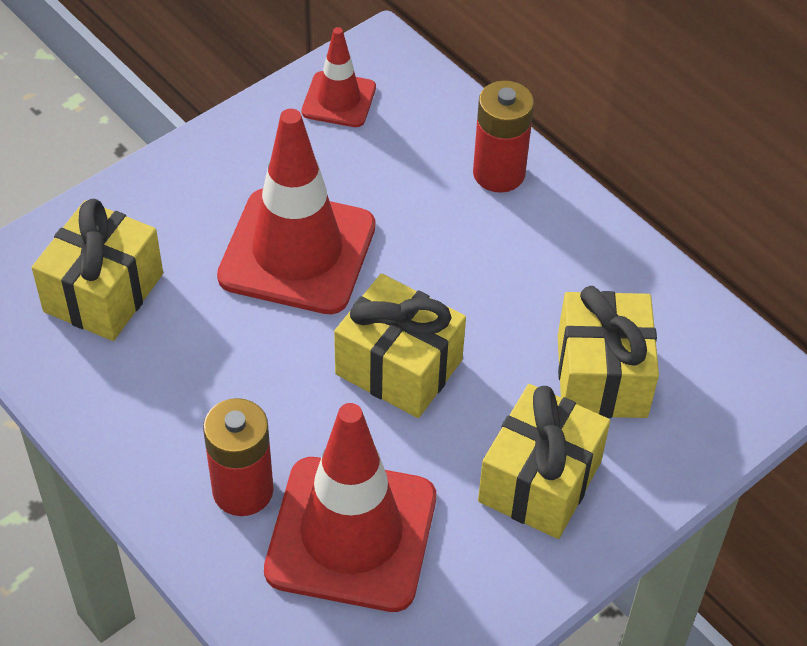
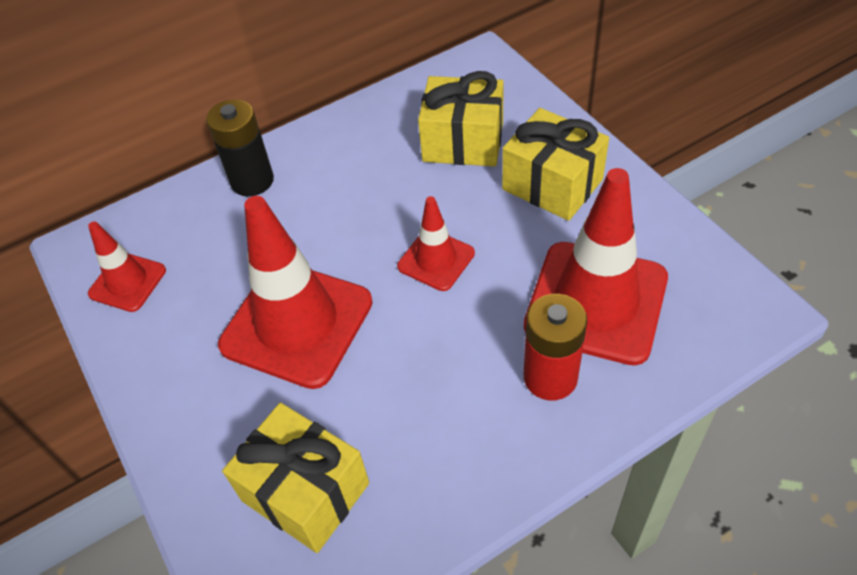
camera: 75 degrees left, 0 degrees up
(399, 367) = (436, 260): yellow gift -> red traffic cone
(499, 173) = (252, 181): red battery -> black battery

